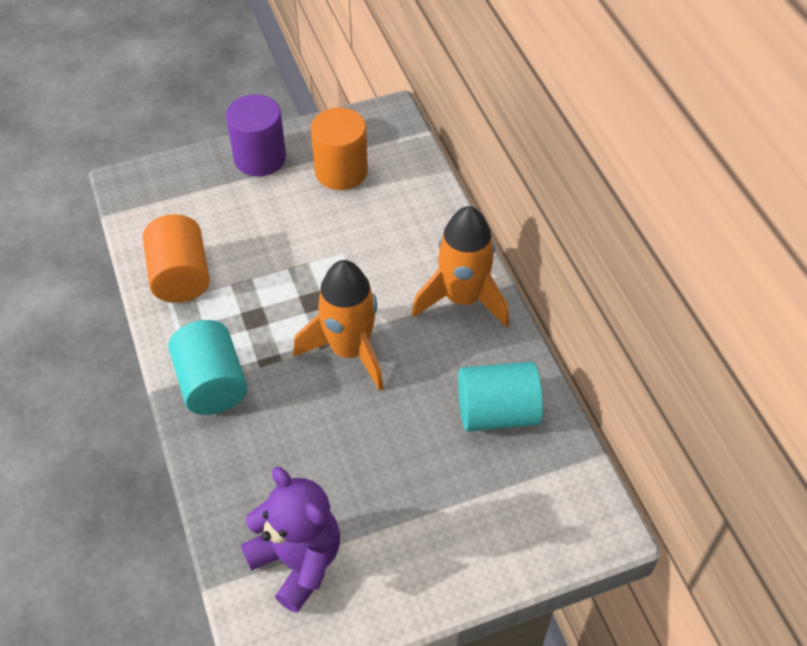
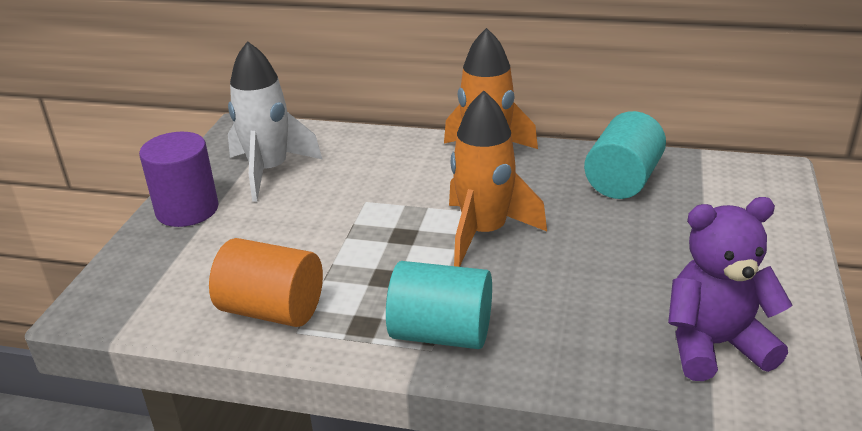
camera: 55 degrees left, 20 degrees down
(341, 171) = (269, 171): orange cylinder -> white rocket

